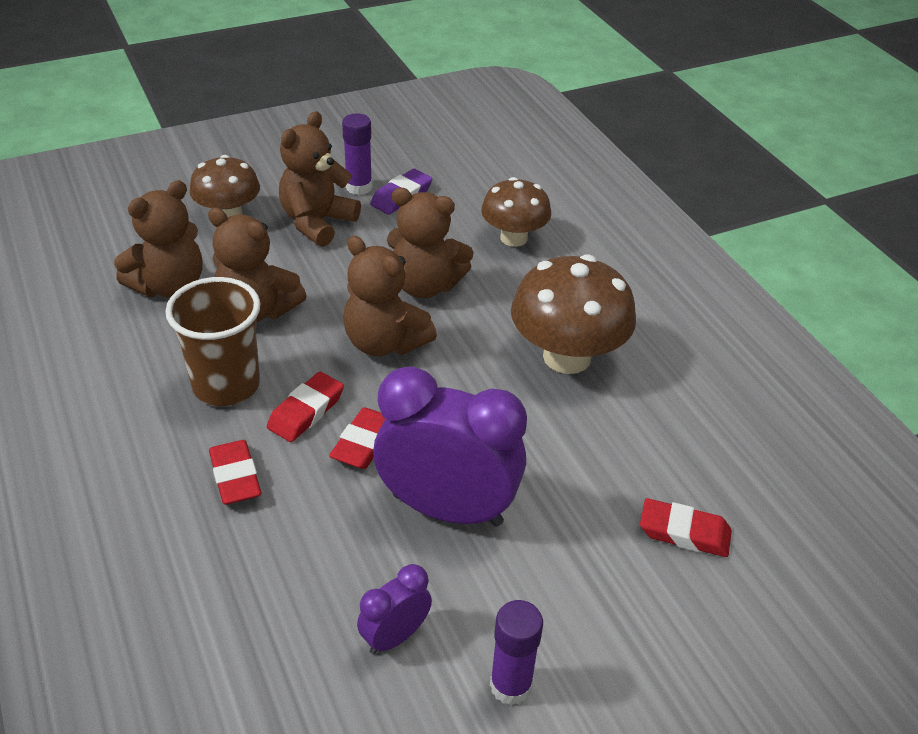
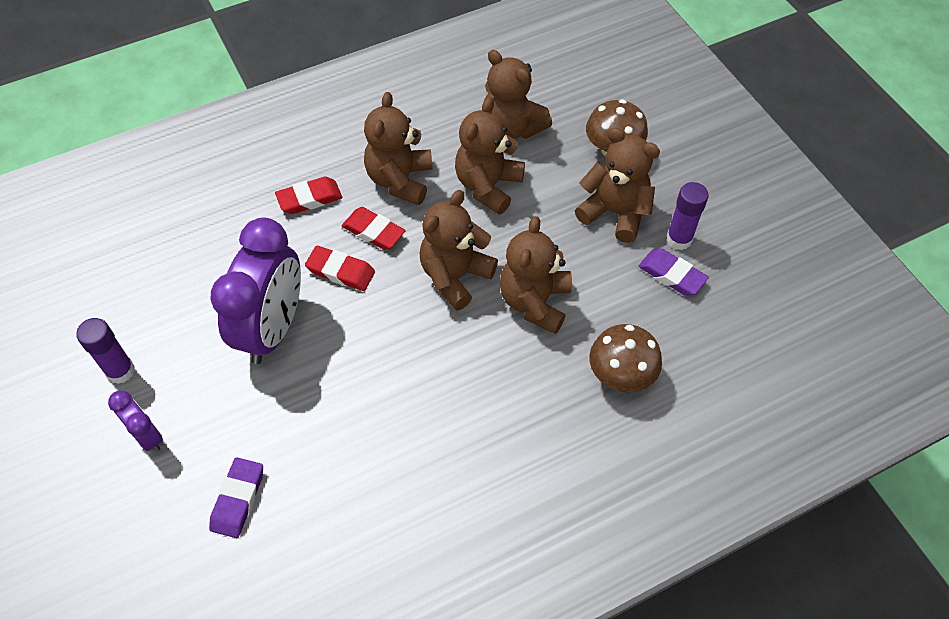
camera: 90 degrees right, 15 degrees up
(226, 385) = (400, 180): brown cup -> brown teddy bear
(395, 636) = (167, 302): purple clock -> purple clock (147, 436)
(567, 357) = (446, 418): brown mushroom -> none
(684, 532) = (238, 499): red eraser -> purple eraser

